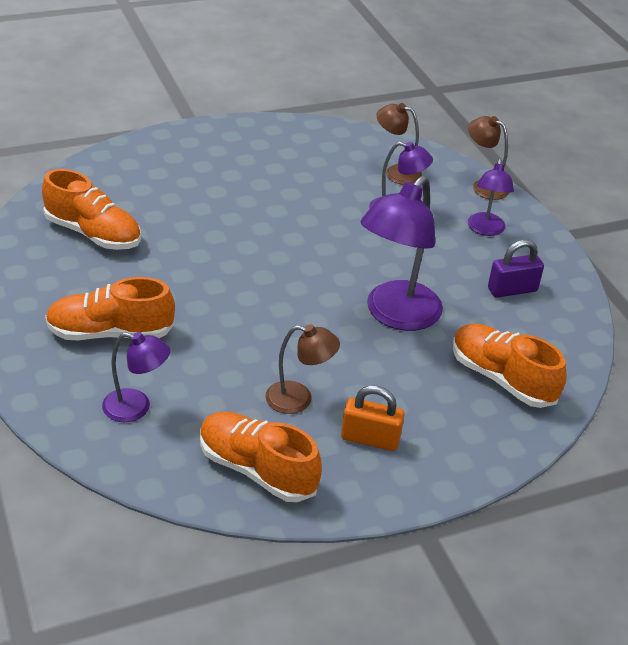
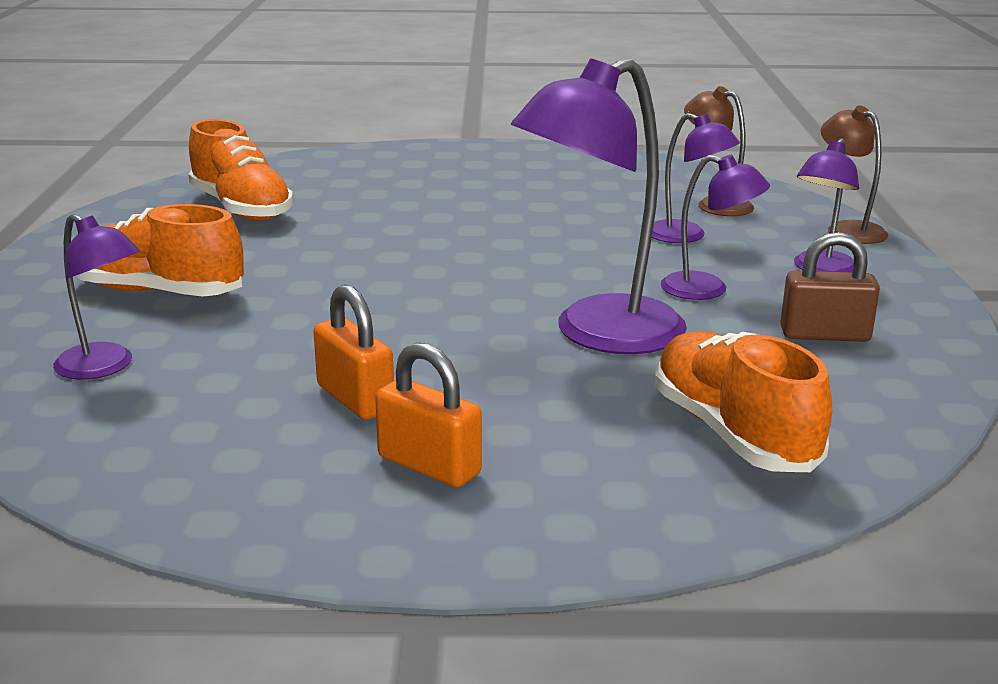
camera: 25 degrees right, 15 degrees down
(257, 470) = (203, 467): orange shoe -> none
(299, 399) = (355, 399): brown lamp -> orange padlock
(433, 262) = (708, 289): none -> purple lamp
(512, 290) = (824, 335): purple padlock -> brown padlock

